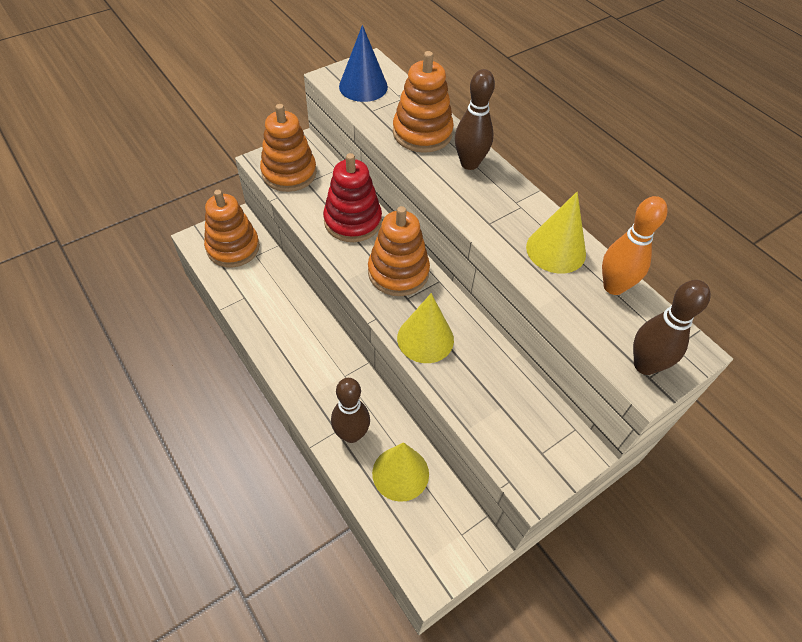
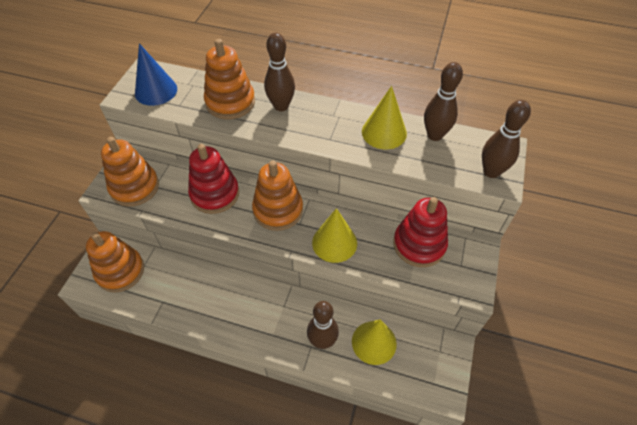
camera: 35 degrees left, 0 degrees up
(514, 400) = (419, 244): none -> red stacking toy
(613, 286) = (434, 135): orange bowling pin -> brown bowling pin

